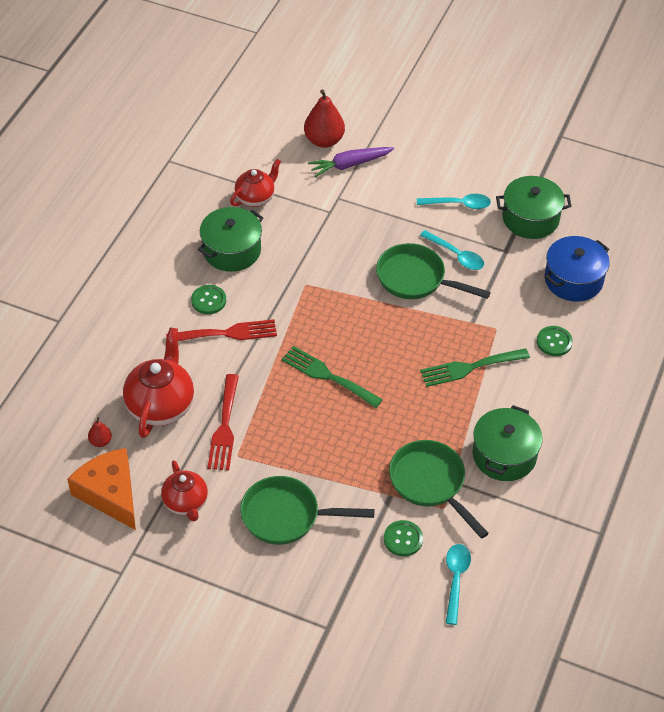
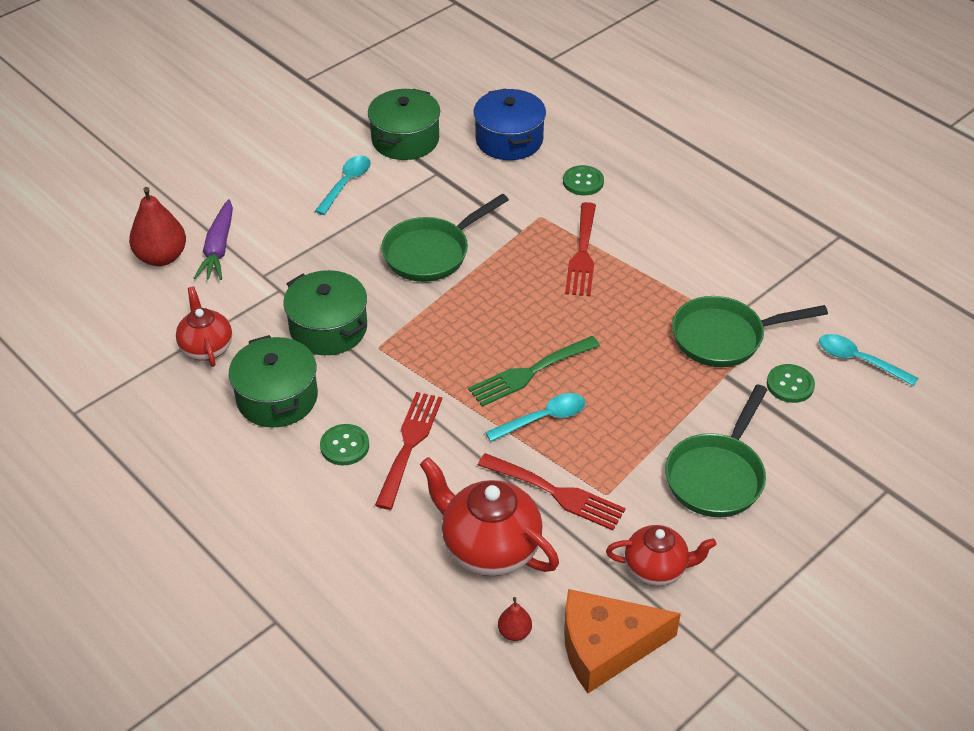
camera: 65 degrees left, 5 degrees down
(456, 255) = (418, 210): turquoise spoon -> turquoise spoon (543, 418)
(469, 368) = (582, 254): green fork -> red fork
(504, 455) = (712, 269): green pot -> green pot (328, 328)

